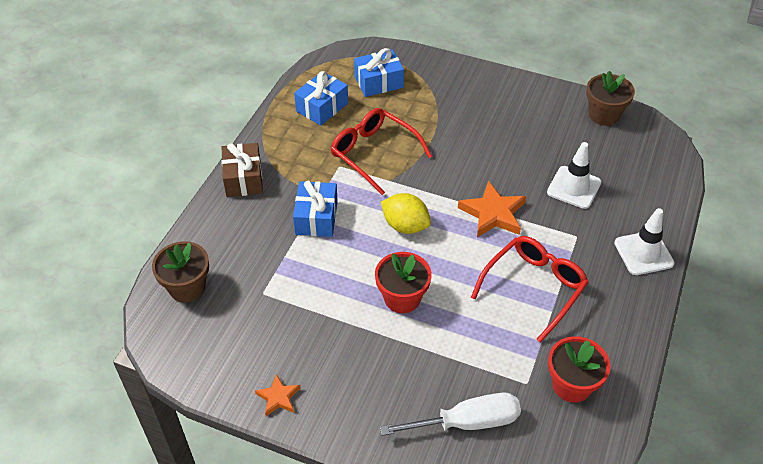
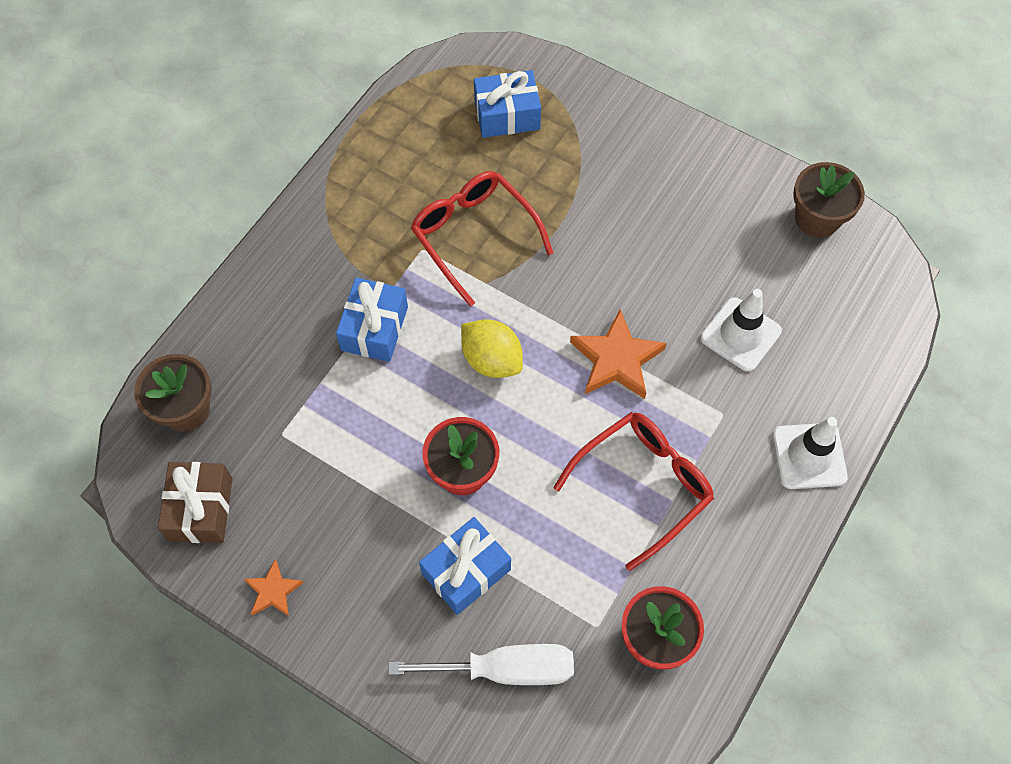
camera: 10 degrees right, 15 degrees up
(243, 179) = (289, 250): brown gift -> brown gift (201, 509)
(322, 107) = (418, 147): blue gift -> blue gift (466, 571)

